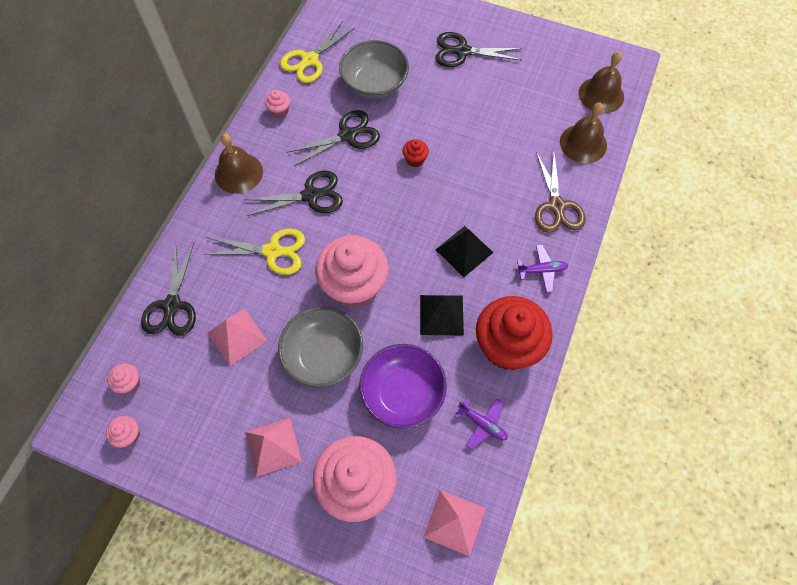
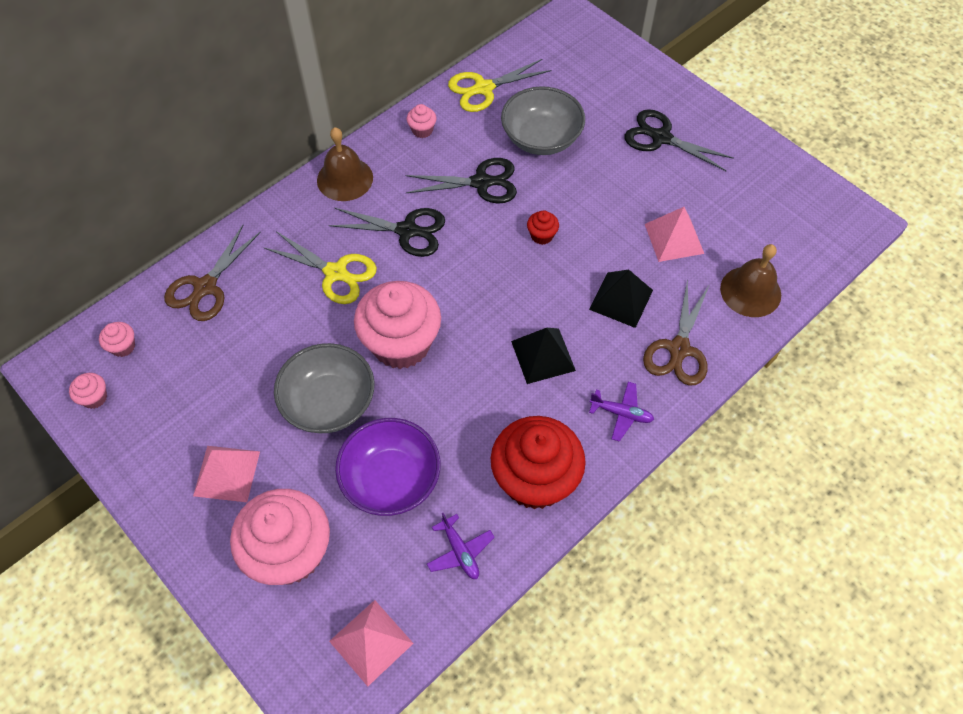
camera: 25 degrees right, 5 degrees down
(172, 305) = (206, 287): black scissors -> brown scissors
(237, 336) = (252, 345): pink pyramid -> pink pyramid (674, 238)
(441, 315) = (479, 414): black pyramid -> black pyramid (621, 299)
(601, 95) = (803, 244): brown bell -> none

